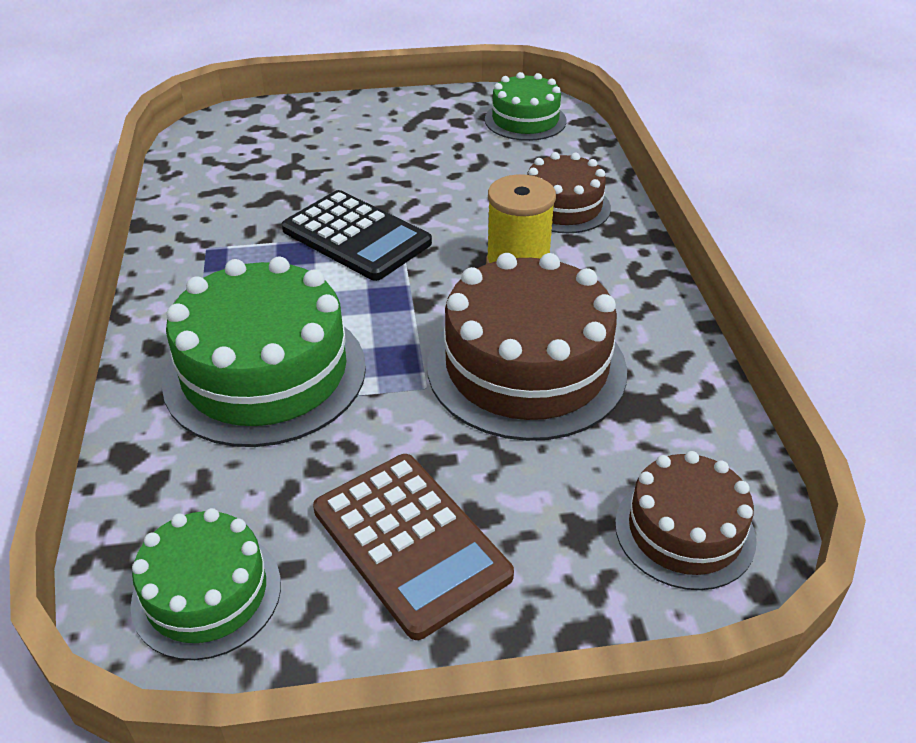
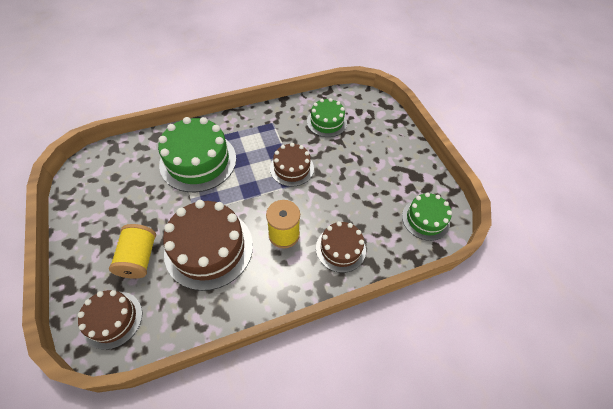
camera: 75 degrees right, 15 degrees up
(207, 593) = (96, 174): green cake -> green cake (326, 122)
(356, 237) = (291, 168): black calculator -> brown cake
(410, 543) = (113, 224): brown calculator -> none
(528, 485) = (139, 258): none -> yellow spool

